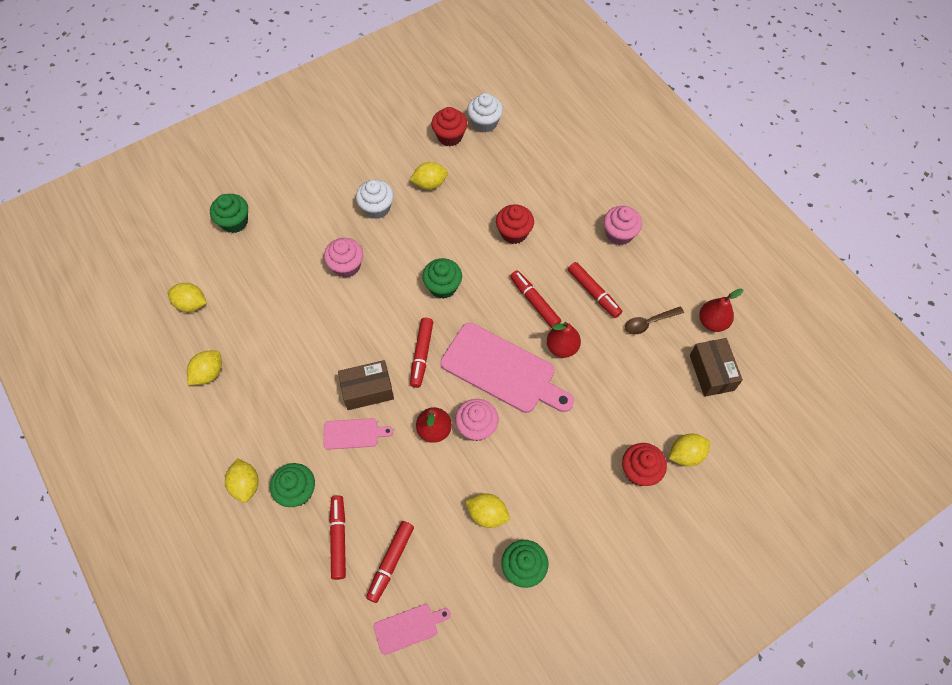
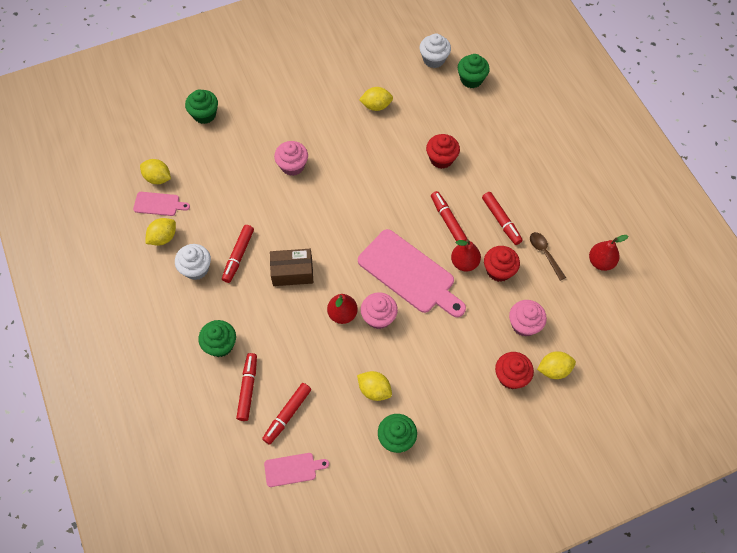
camera: 10 degrees right, 0 degrees up
(246, 484) = (179, 333): yellow lemon -> none
(353, 434) = (274, 306): pink cutting board -> pink cutting board (158, 204)
(377, 208) = (327, 120): white cupcake -> white cupcake (196, 269)
(422, 355) = (343, 250): red marker -> red marker (238, 256)
(443, 287) = (371, 196): green cupcake -> green cupcake (471, 79)
(449, 136) = (401, 67): red cupcake -> red cupcake (499, 270)
(619, 234) = (533, 173): pink cupcake -> pink cupcake (524, 324)
(649, 322) = (544, 254): brown spoon -> brown spoon turned 75 degrees clockwise
(711, 372) = (591, 304): brown box -> none

